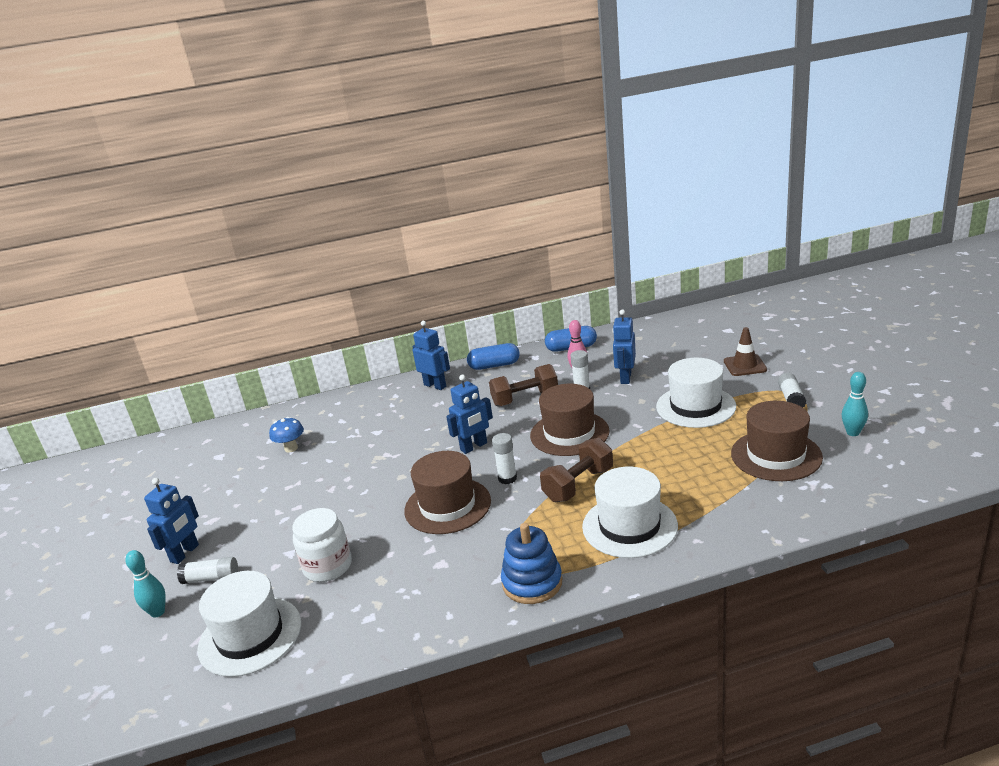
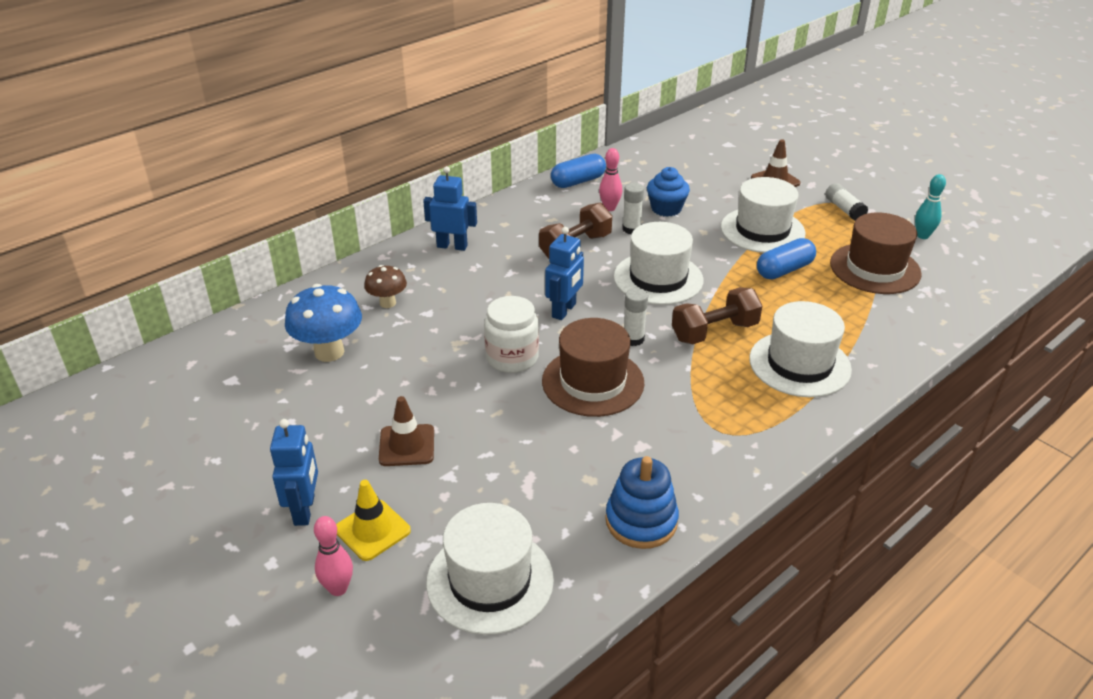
camera: 30 degrees left, 10 degrees up
(158, 612) = (338, 588): turquoise bowling pin -> pink bowling pin
(211, 578) = (372, 530): white glue stick -> yellow traffic cone
(282, 524) = (407, 445): none -> brown traffic cone
(291, 448) = (329, 352): blue mushroom -> blue mushroom, size x1.68
(328, 566) = (513, 480): white jar -> white jar (512, 358)
(357, 420) = (387, 303): none -> brown mushroom
(494, 365) = (505, 213): blue capsule -> blue capsule (784, 270)
(532, 582) = (753, 442): blue stacking toy -> blue stacking toy (641, 521)
(569, 433) = (658, 278): brown hat -> white hat
(578, 485) = (714, 332): brown dumbbell -> brown dumbbell turned 45 degrees clockwise
(625, 378) = (666, 209): blue robot -> blue cupcake

